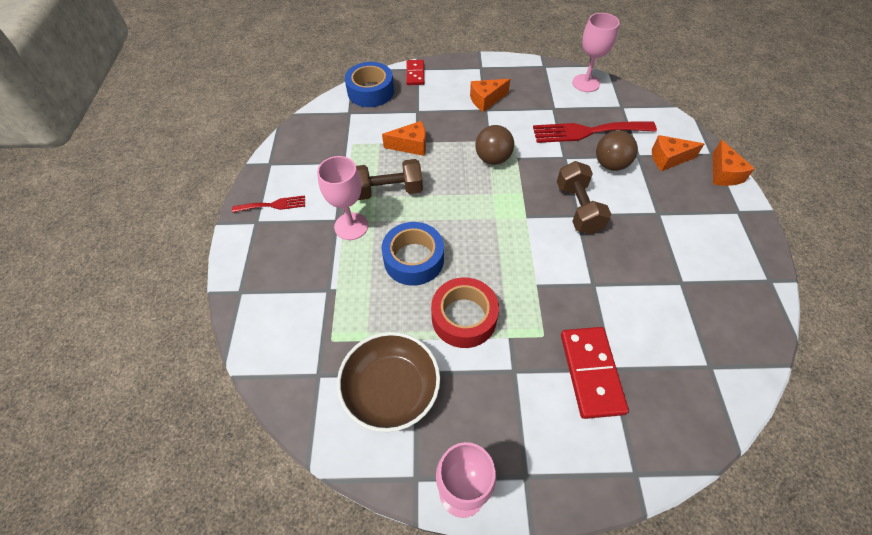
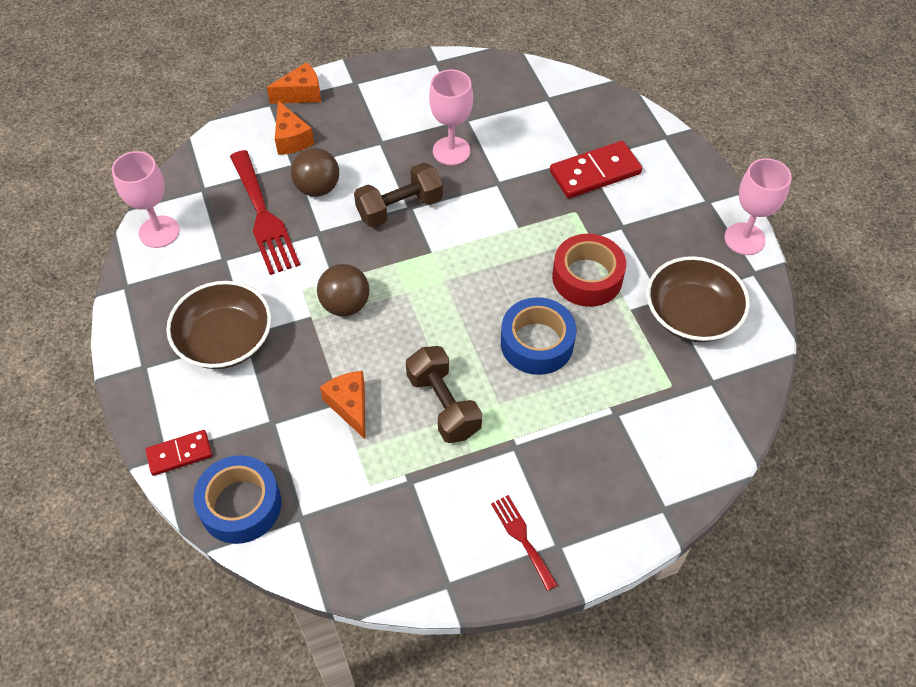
camera: 110 degrees left, 0 degrees up
(351, 226) = (517, 426): pink goblet -> pink goblet (451, 151)
(486, 100) = (225, 340): orange cheese -> brown bowl

